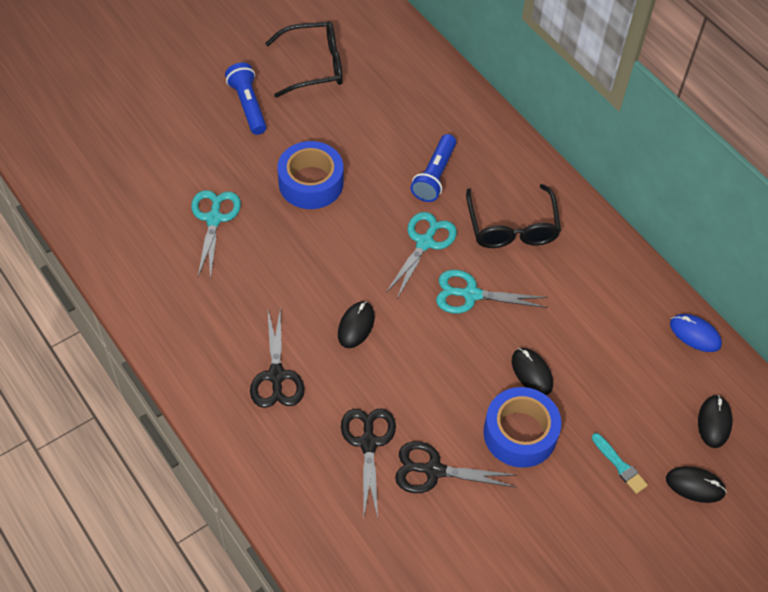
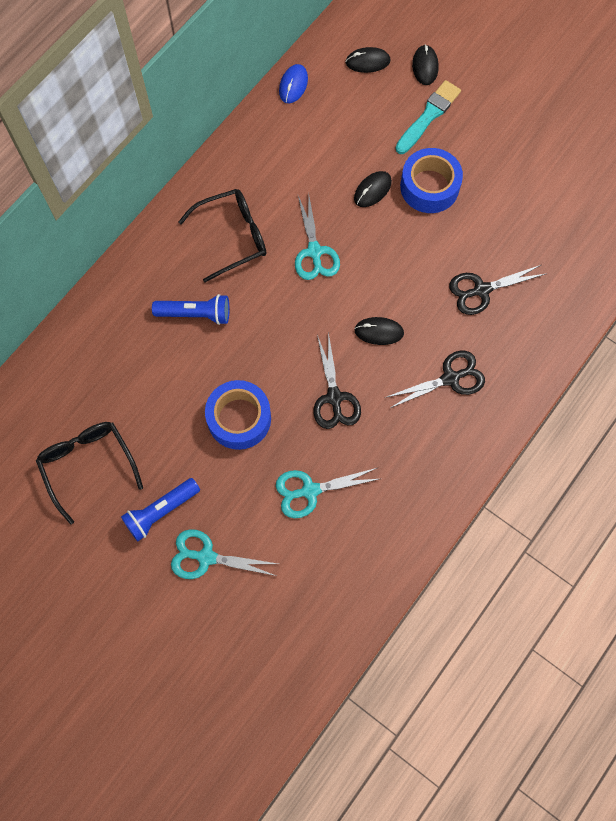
camera: 105 degrees left, 15 degrees up
(425, 242) = (273, 302): turquoise scissors -> turquoise scissors (206, 557)
(433, 470) = (485, 238): black scissors -> black scissors (334, 398)
(619, 465) = (428, 116): turquoise brush -> turquoise brush, size x1.68

